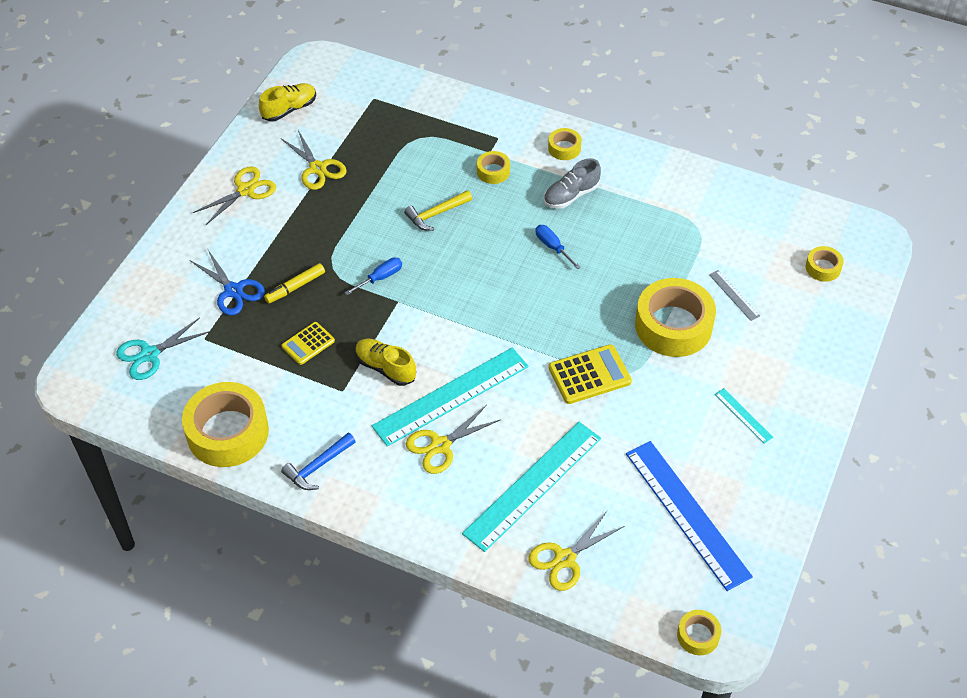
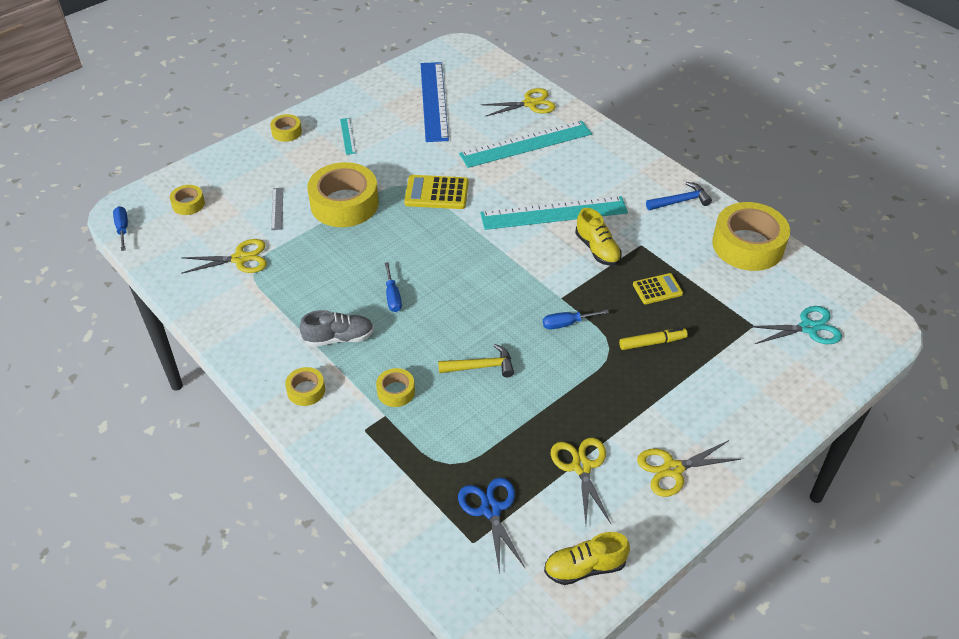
camera: 155 degrees left, 5 degrees down
(233, 291) = (715, 360): blue scissors -> blue scissors (491, 510)
(440, 445) = (579, 185): yellow scissors -> yellow scissors (240, 259)
(698, 635) = (475, 52): yellow tape -> yellow tape (286, 132)
(853, 221) = (122, 229): none -> blue screwdriver

